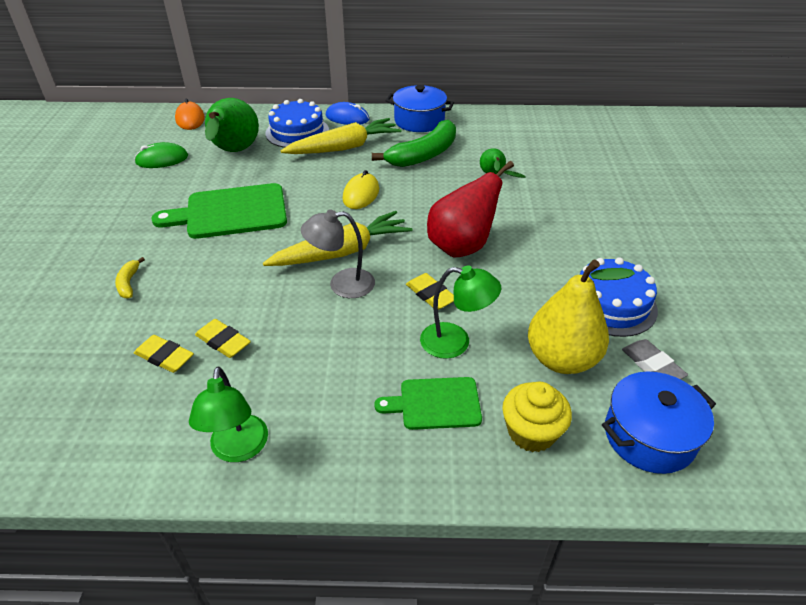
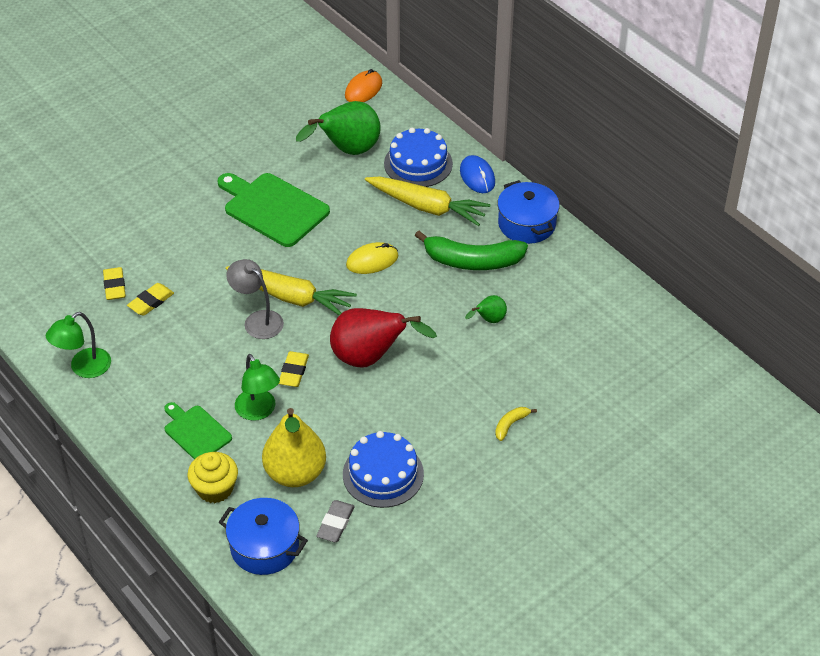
camera: 50 degrees right, 5 degrees up
(129, 283) = (154, 219): yellow banana -> yellow banana (510, 425)
(162, 159) = (293, 121): green mouse -> none
(223, 341) = (151, 302): yellow eraser -> yellow eraser turned 45 degrees clockwise

